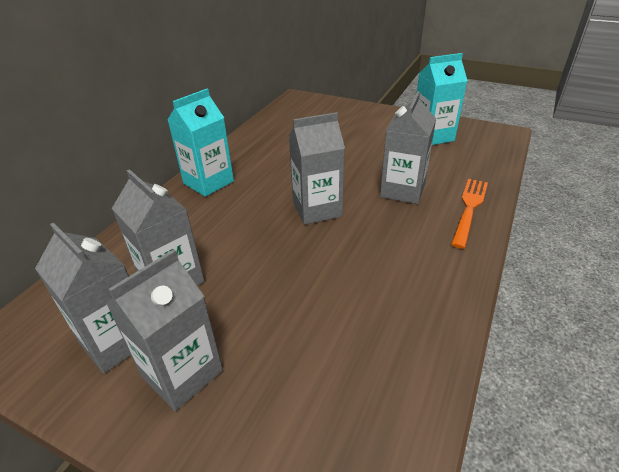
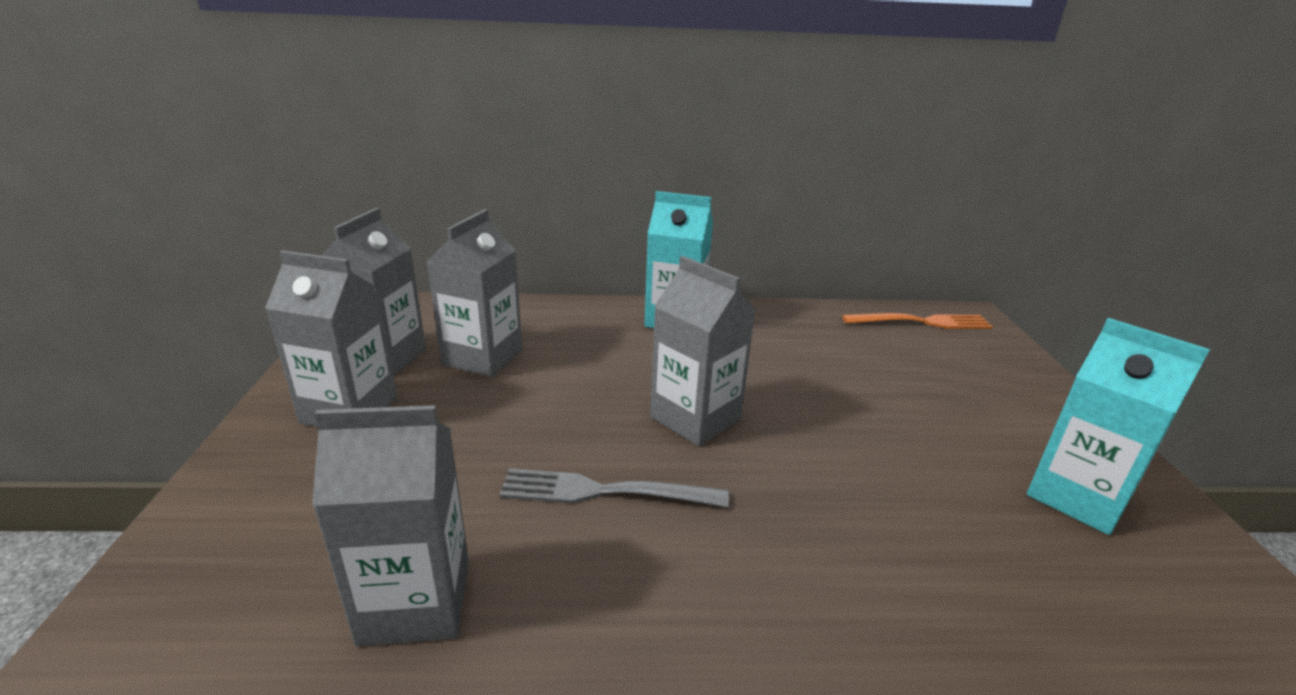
camera: 60 degrees right, 10 degrees down
(358, 261) = (603, 492): none -> grey fork
(402, 190) = (834, 497): grey carton -> grey carton (415, 601)
(469, 208) = (869, 608): orange fork -> orange fork (922, 322)

